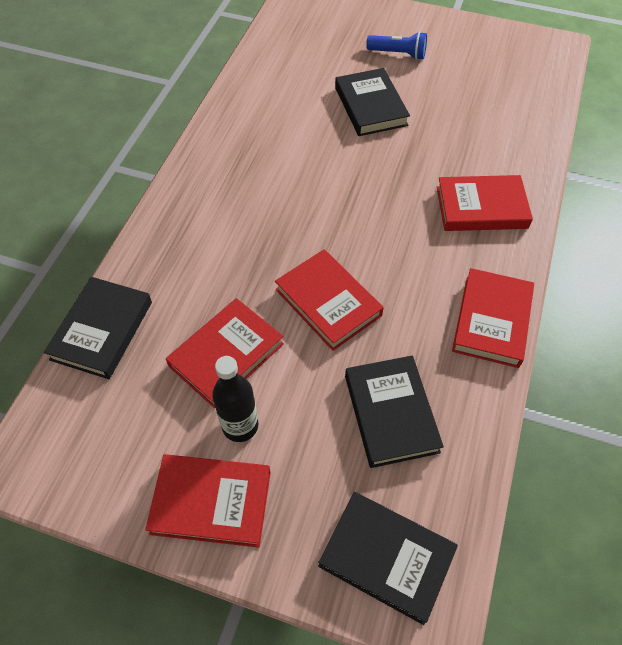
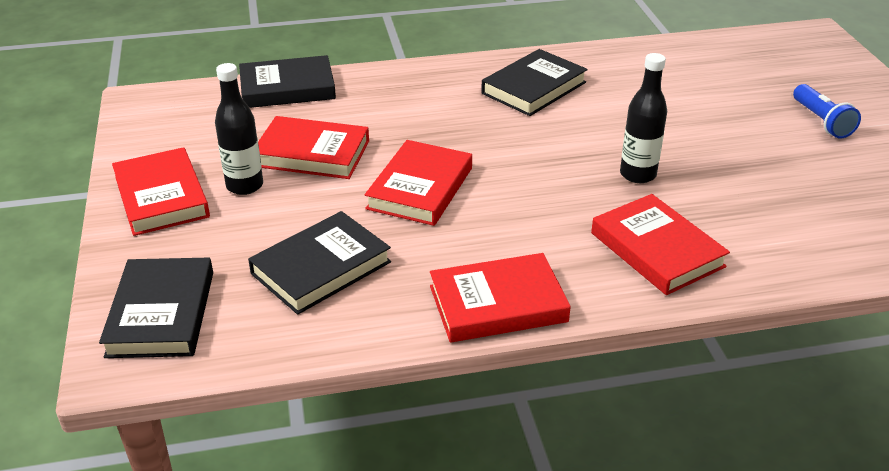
camera: 60 degrees right, 20 degrees down
(370, 106) = (713, 130): black book -> black book (534, 88)
(395, 171) = (638, 174): none -> black bottle

